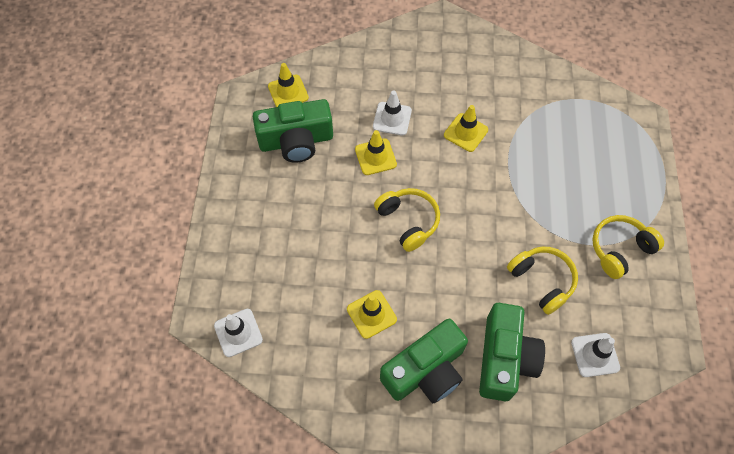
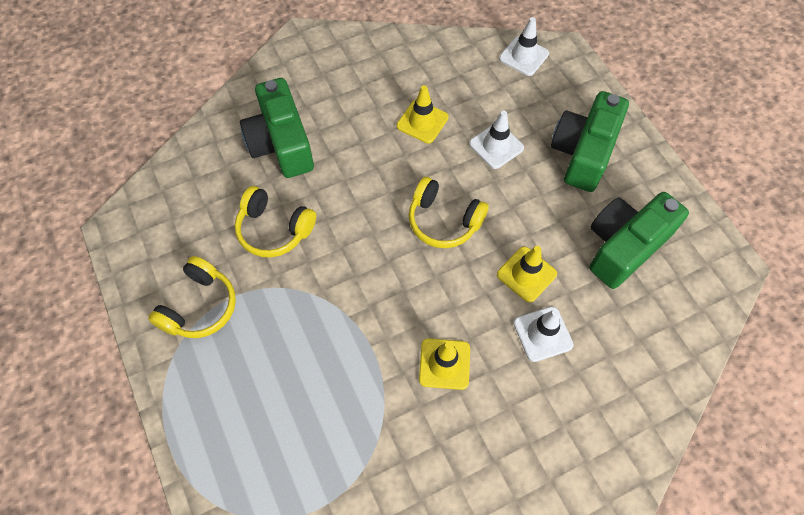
camera: 150 degrees right, 0 degrees up
(288, 92) = (686, 302): yellow traffic cone -> none
(425, 371) = (347, 102): green camera -> green camera (583, 152)
(595, 355) = (196, 186): white traffic cone -> white traffic cone (496, 146)

